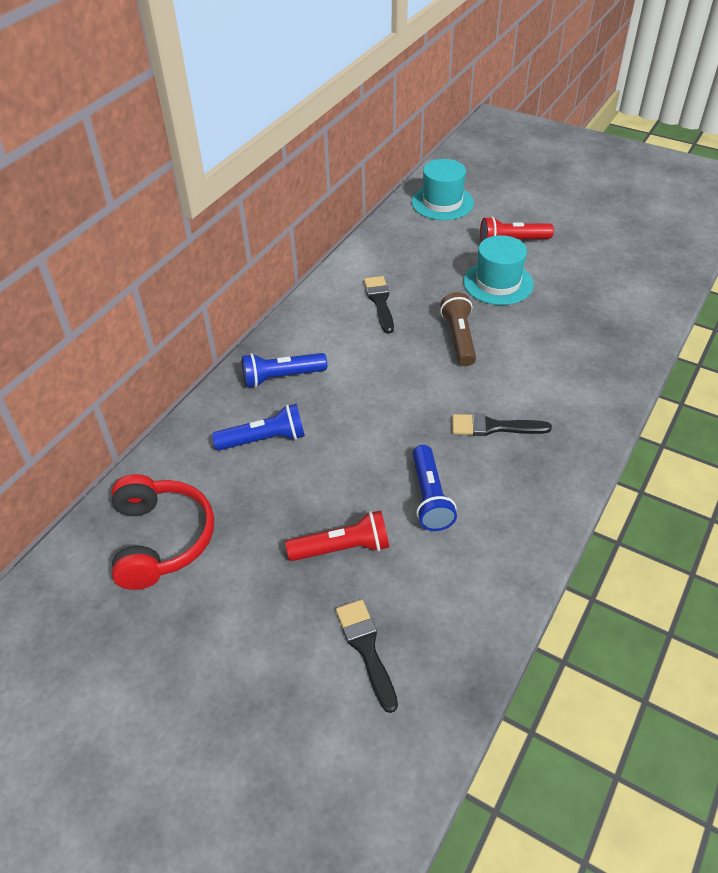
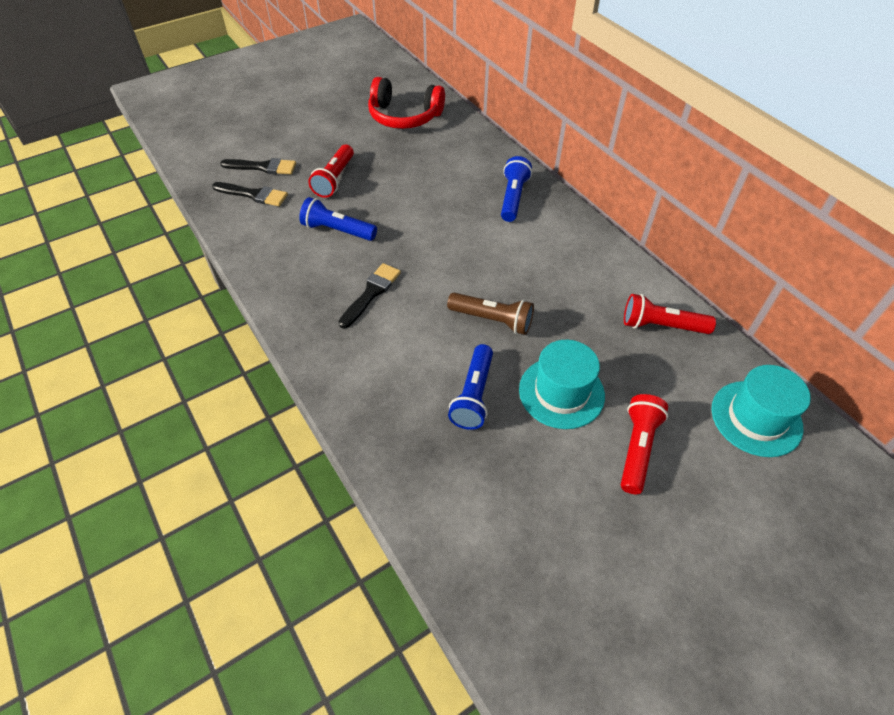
camera: 115 degrees right, 5 degrees up
(264, 439) = (453, 173): blue flashlight -> blue flashlight (473, 395)
(380, 302) = (579, 286): black brush -> black brush (253, 195)
(390, 252) = (661, 326): none -> red flashlight

